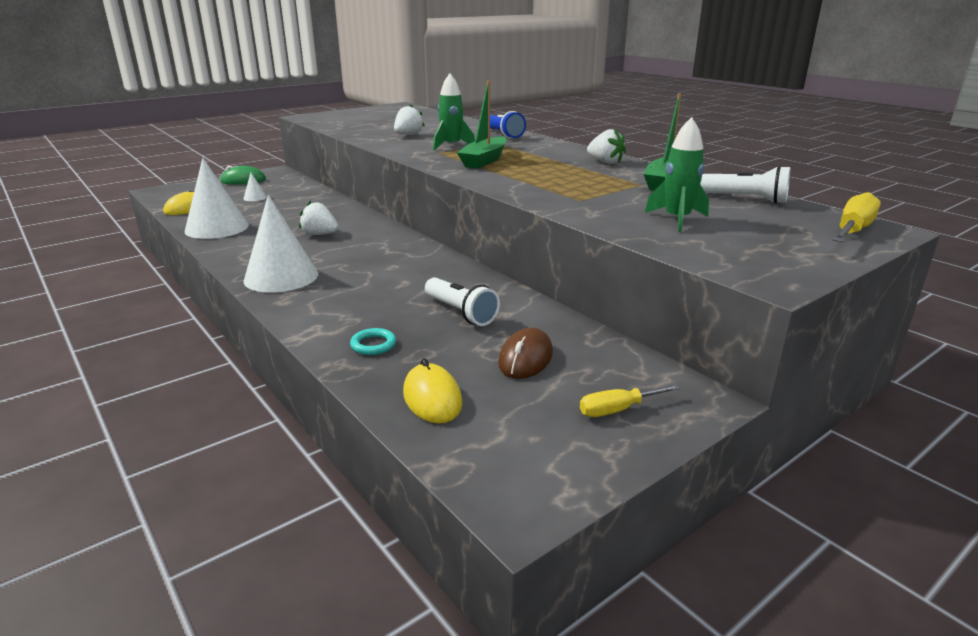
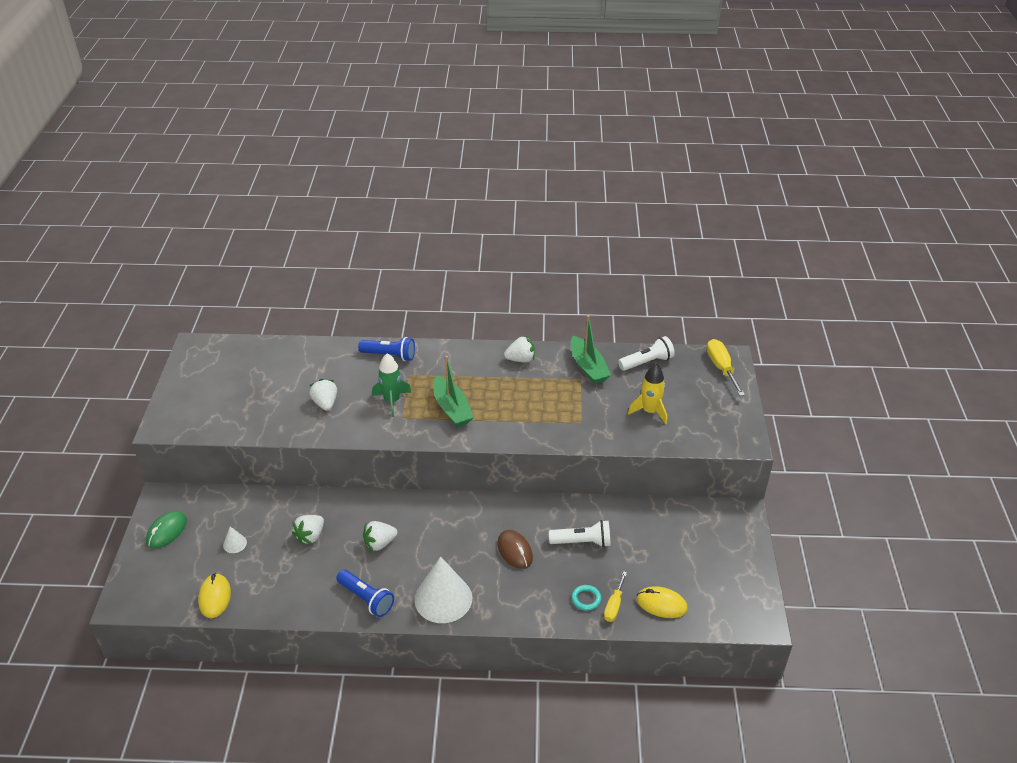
camera: 50 degrees left, 15 degrees up
(217, 228) = (293, 597): white cone -> none
(244, 250) = (366, 598): none -> blue flashlight
(295, 213) = (310, 536): none -> white strawberry
(525, 358) = (656, 548): brown mouse -> brown mouse (514, 551)
(617, 410) = (726, 547): yellow screwdriver -> yellow screwdriver (614, 605)
(677, 220) = (649, 411): green rocket -> yellow rocket

